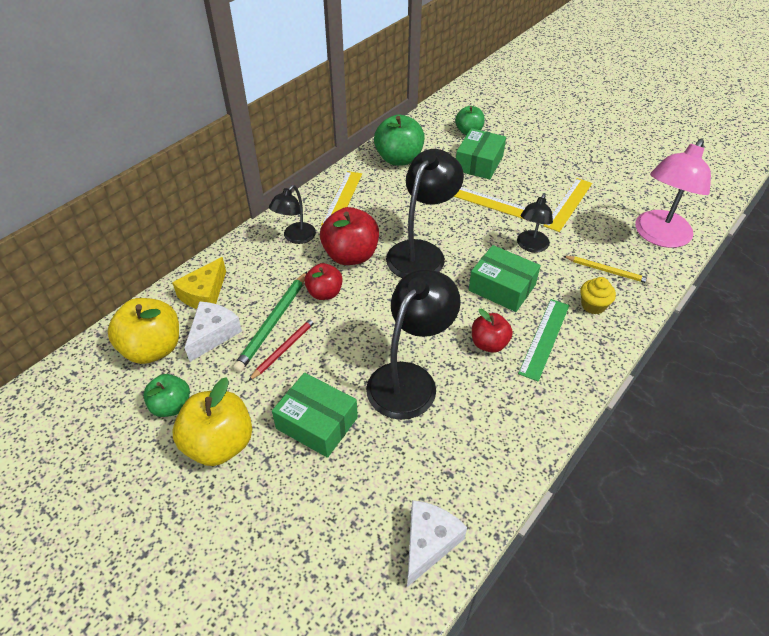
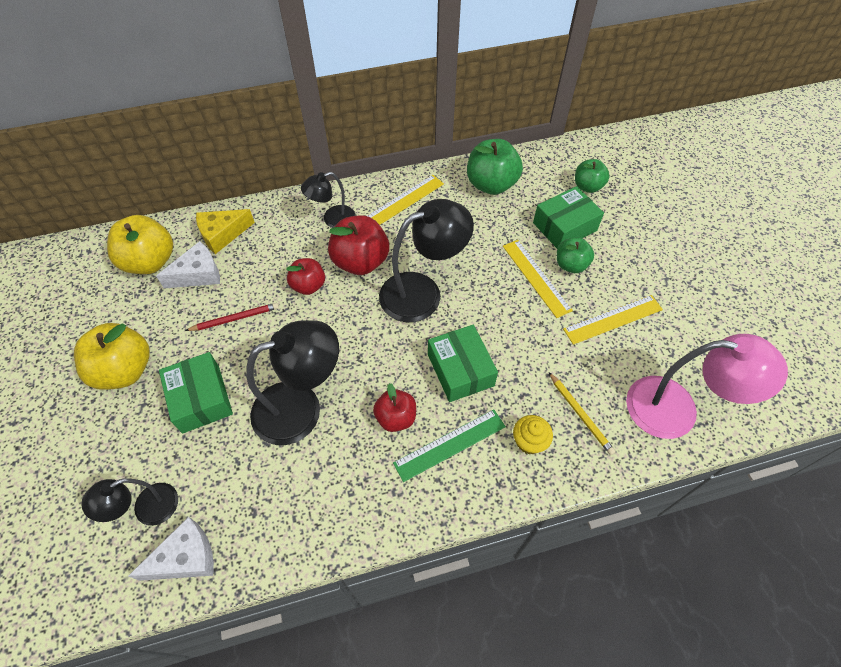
camera: 35 degrees right, 10 degrees up
(171, 406) = (122, 318): green apple -> green apple (571, 265)
(273, 323) = (247, 290): green pencil -> none
(531, 246) = (529, 344): black lamp -> black lamp (147, 509)
(658, 236) = (676, 409): pink lamp -> pink lamp turned 150 degrees counterclockwise

